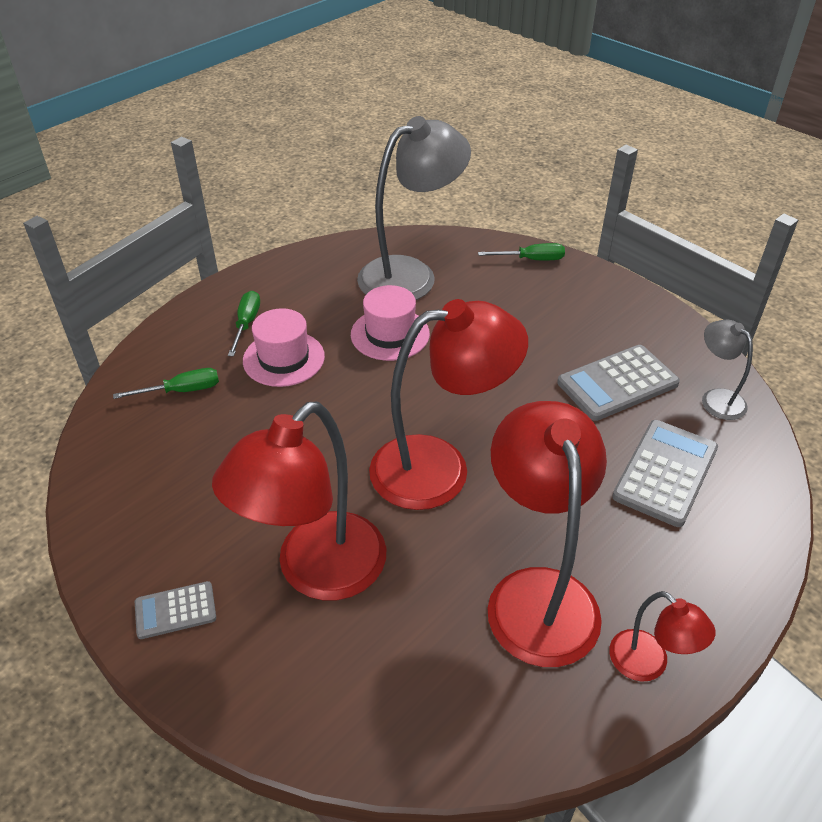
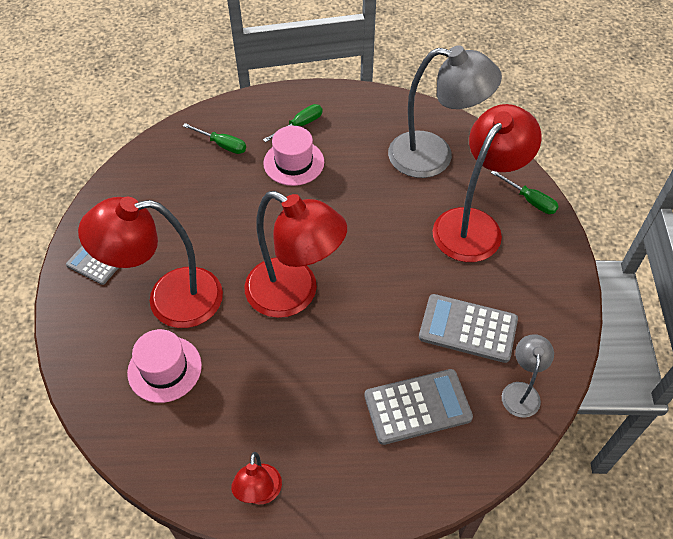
camera: 45 degrees right, 10 degrees up
(390, 334) = (370, 190): pink hat -> pink hat (164, 369)
(537, 594) = (254, 406): red lamp -> red lamp (475, 225)

